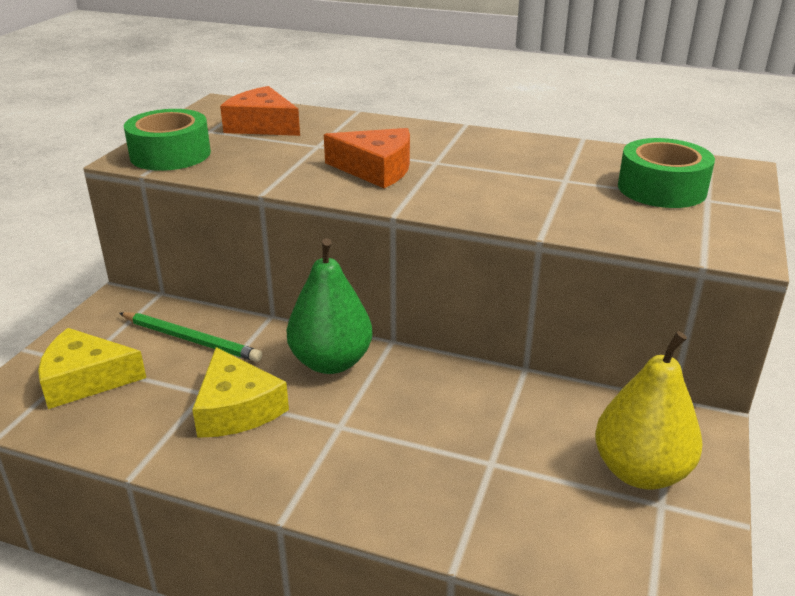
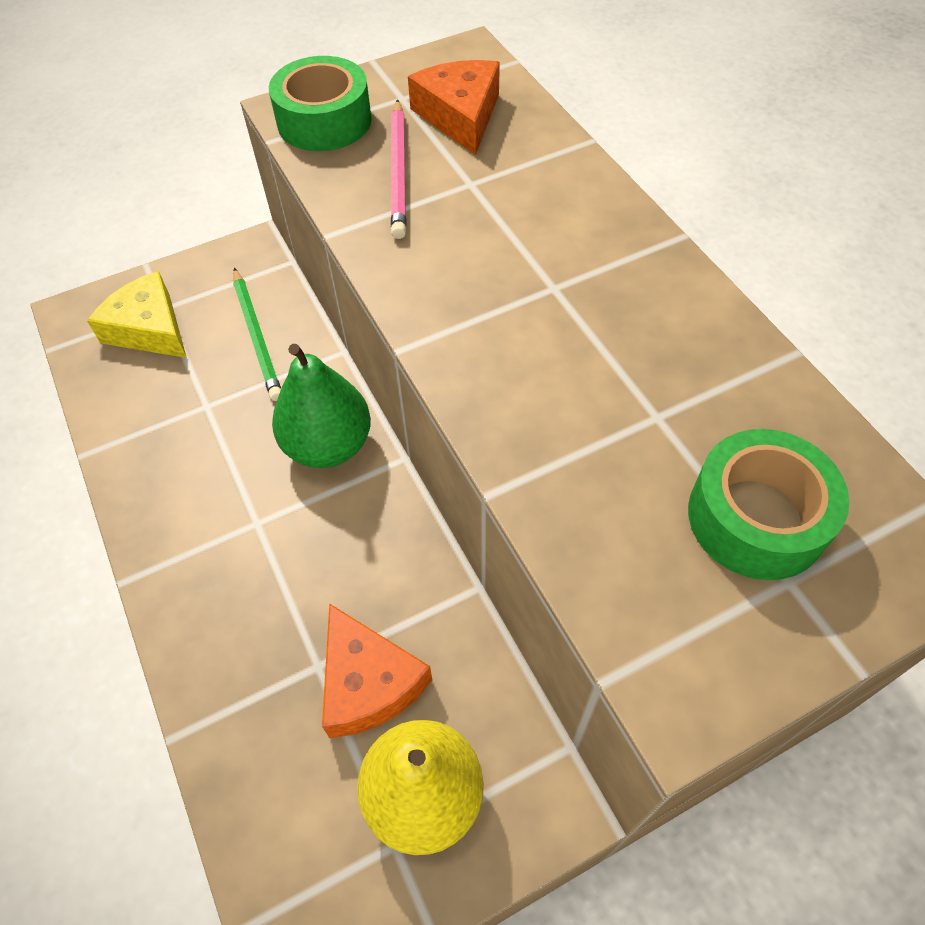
camera: 45 degrees right, 25 degrees up
(236, 408) = (209, 442): yellow cheese -> none
(263, 156) = (399, 171): none -> pink pencil
(376, 169) = (476, 262): orange cheese -> orange cheese (368, 682)

